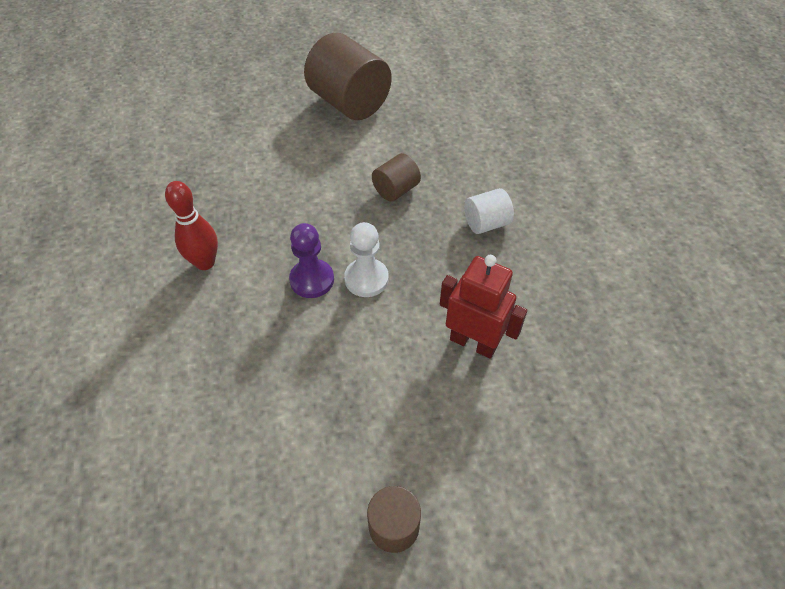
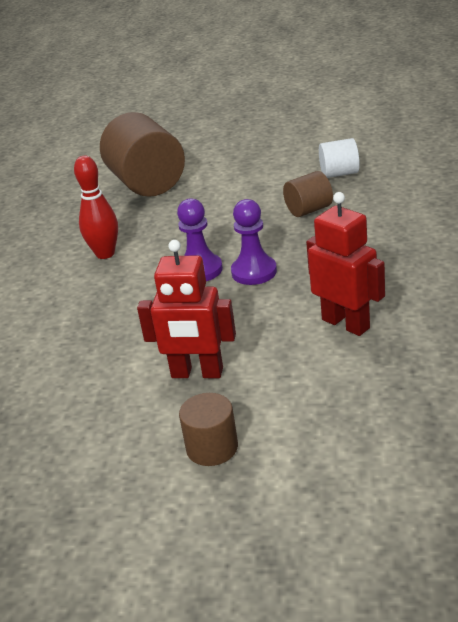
camera: 20 degrees right, 20 degrees down
(349, 103) = (286, 147): brown cylinder -> brown cylinder (147, 183)
(350, 425) = (197, 373): none -> red robot
(366, 279) = (254, 272): white pawn -> purple pawn
(486, 223) = (395, 237): white cylinder -> white cylinder (339, 173)

